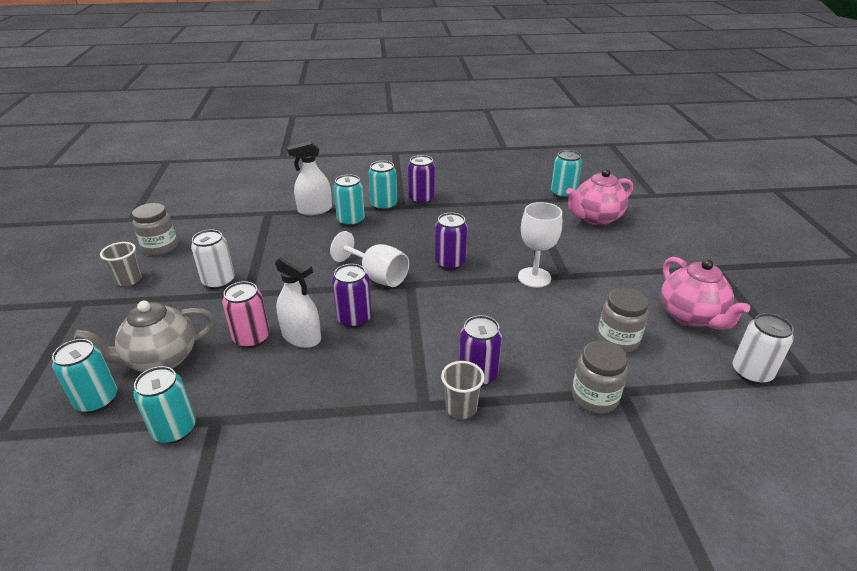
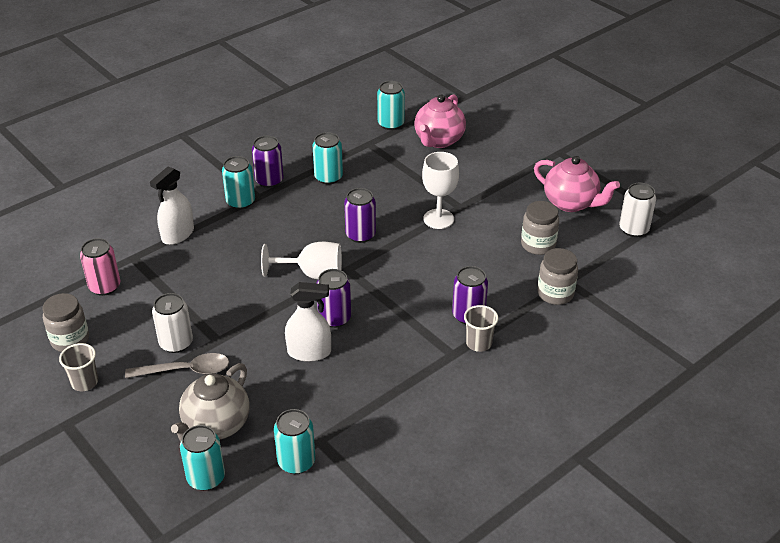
camera: 35 degrees left, 5 degrees up
(199, 305) = (186, 370): none -> grey spoon
(251, 338) = (270, 373): pink can -> pink can (105, 287)
(351, 220) = (227, 231): turquoise can -> turquoise can (328, 177)

